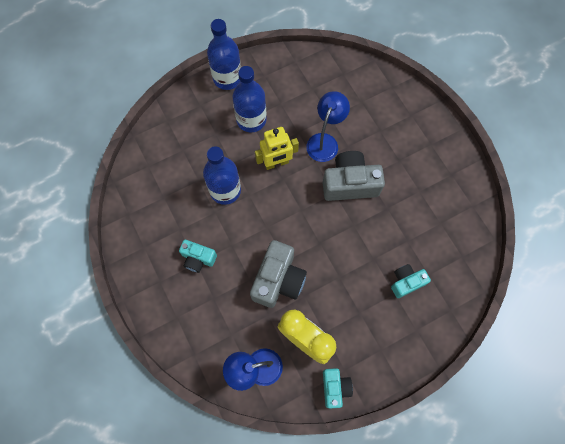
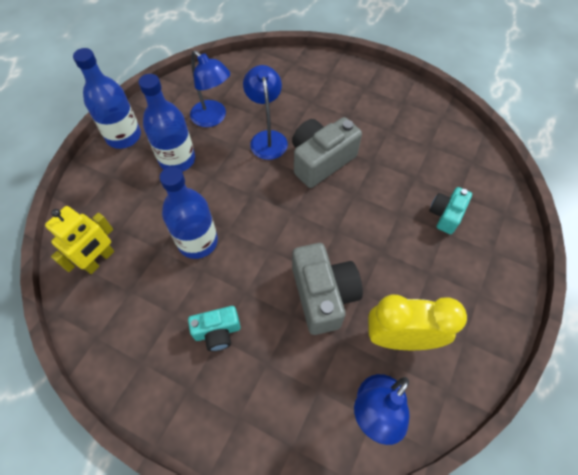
camera: 35 degrees left, 10 degrees down
(276, 163) = (234, 184): yellow robot -> yellow robot (99, 260)
(298, 101) = (213, 118): none -> blue lamp
(335, 387) = (470, 366): turquoise camera -> none

